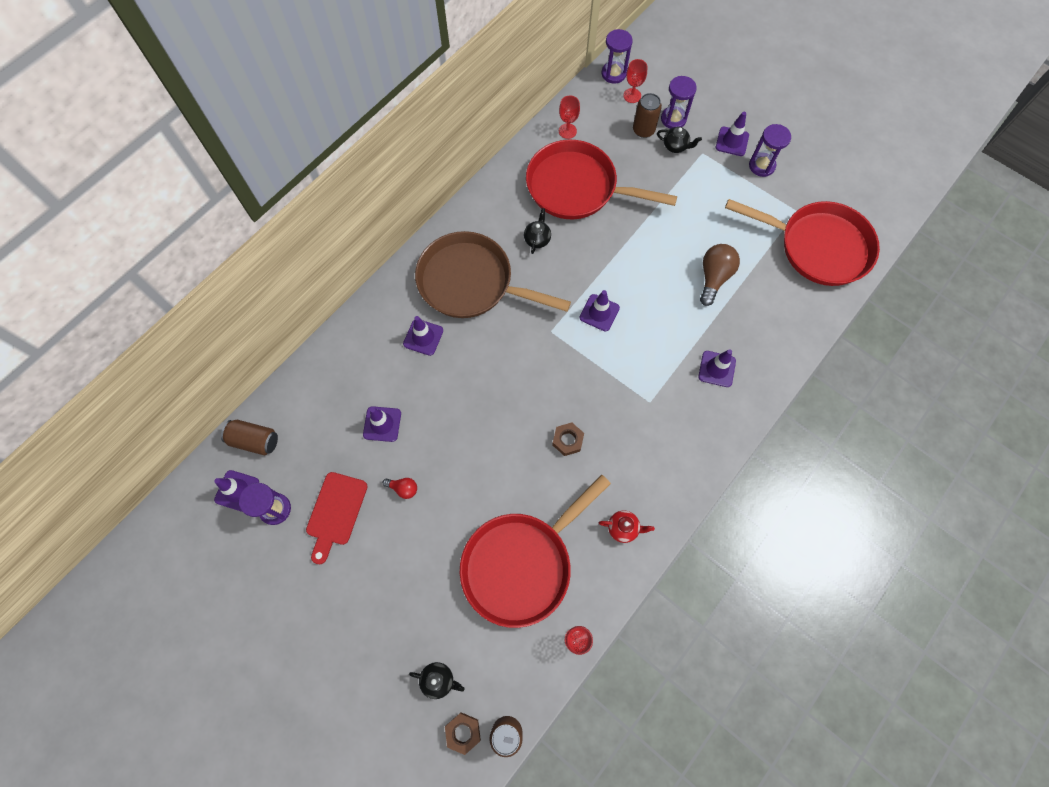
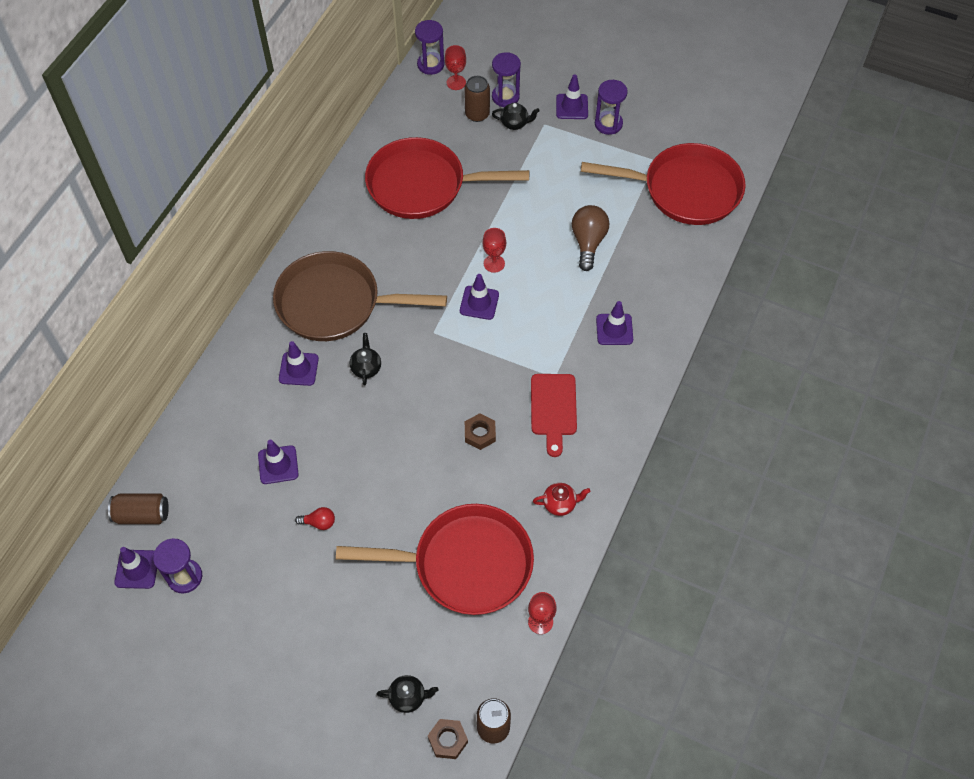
camera: 15 degrees left, 10 degrees down
(335, 512) = (252, 564): red cutting board -> red cutting board (553, 409)
(522, 564) = (465, 564): red pan -> red pan turned 120 degrees counterclockwise
(537, 239) = (394, 245): black teapot -> black teapot (366, 368)
(567, 131) = (397, 131): red goblet -> red goblet (494, 263)

